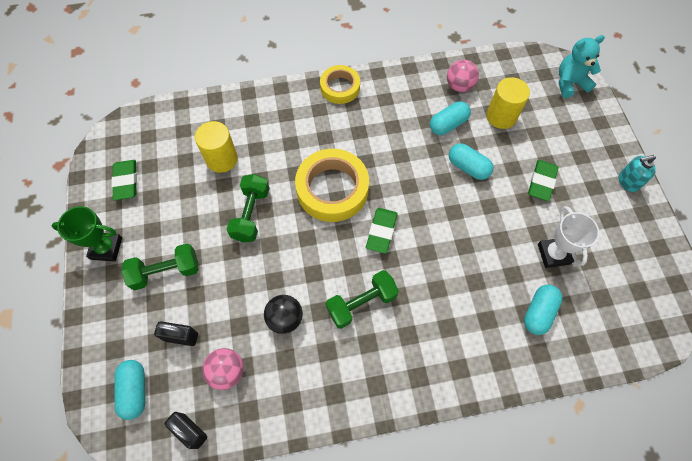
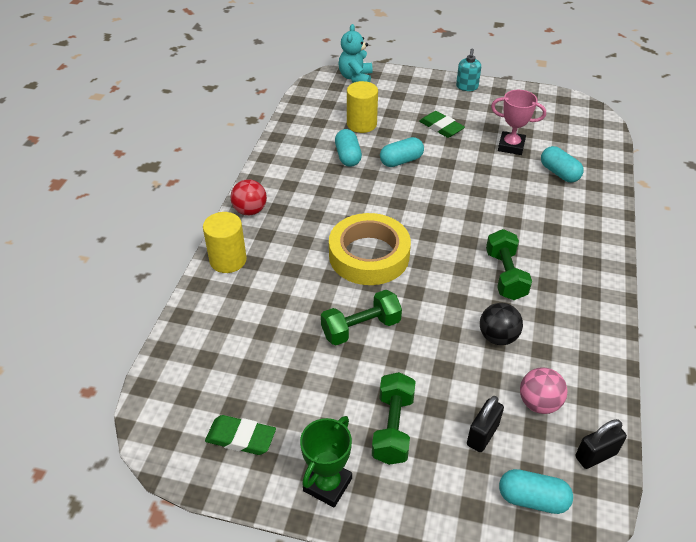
camera: 65 degrees left, 20 degrees down
(222, 159) = (272, 333): yellow cylinder -> yellow cylinder (228, 260)
(251, 214) = (361, 328): green dumbbell -> green dumbbell turned 60 degrees counterclockwise
(340, 87) = (250, 210): yellow tape -> red ball
(381, 232) = (436, 237): green eraser -> none
(459, 86) = (311, 135): pink ball -> none
(553, 254) = (511, 146): white trophy -> pink trophy

